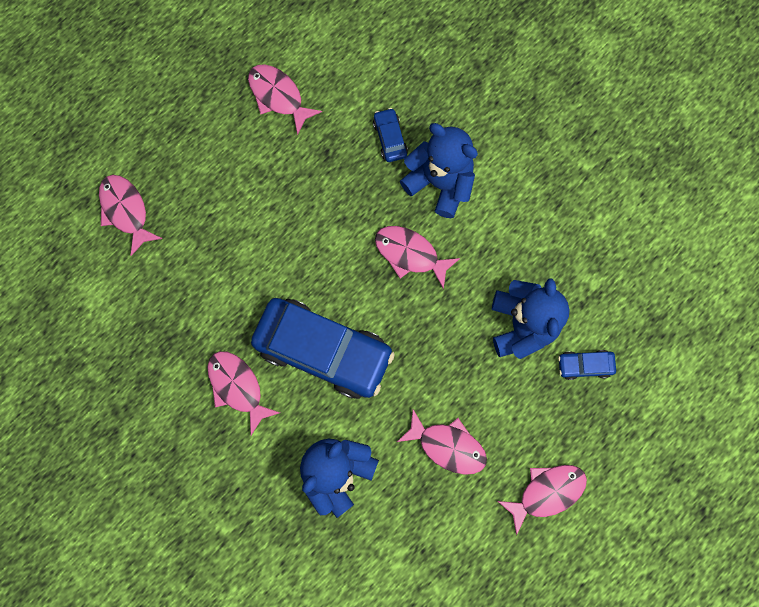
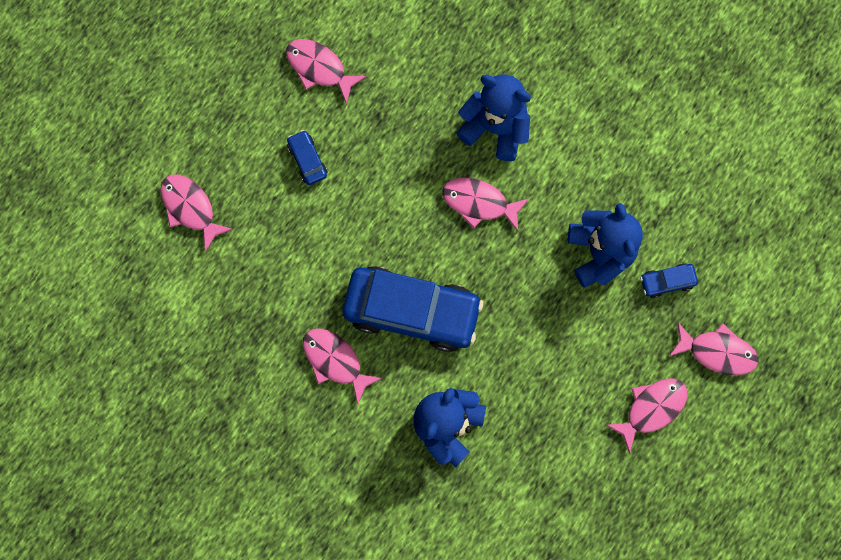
camera: 10 degrees left, 0 degrees up
(390, 138) = (438, 92): blue car -> blue car (307, 160)
(447, 445) = (549, 381): pink fish -> pink fish (717, 352)

